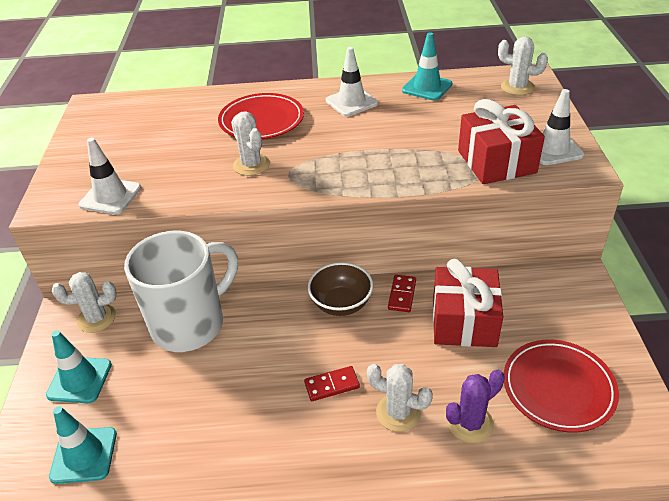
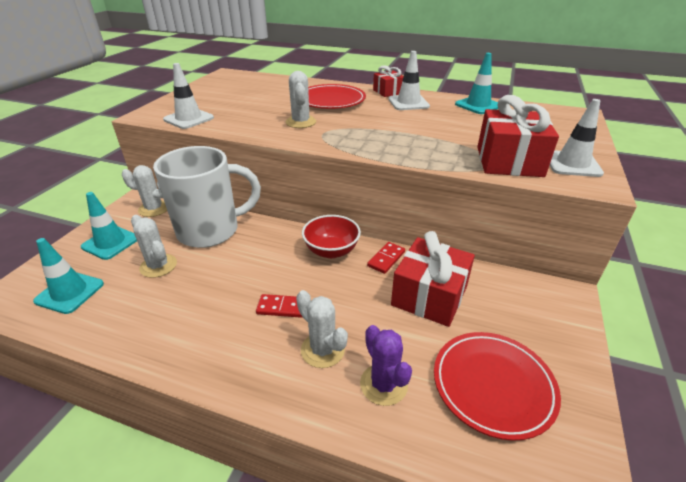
camera: 20 degrees right, 5 degrees down
(318, 89) = (388, 92): none -> red gift
(341, 304) = (331, 251): brown bowl -> red bowl
(470, 423) = (383, 384): purple cactus -> purple cactus turned 75 degrees clockwise
(517, 87) = (561, 119): white cactus -> white cactus (158, 266)

